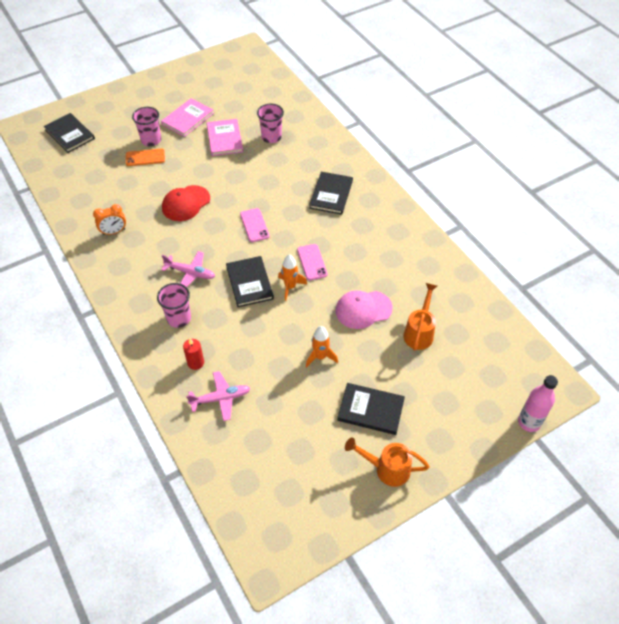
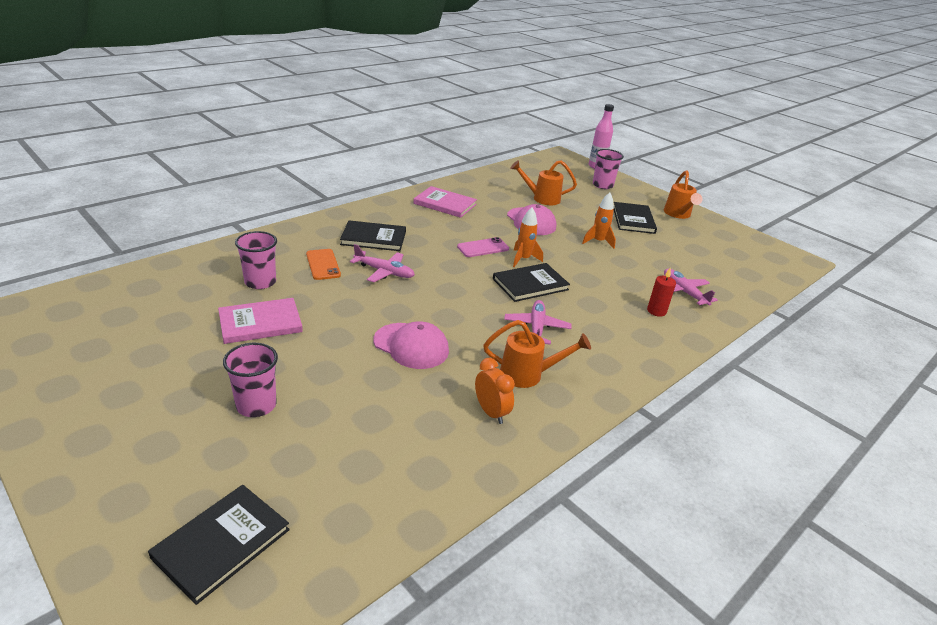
camera: 105 degrees left, 20 degrees down
(141, 257) = (528, 375): none -> orange watering can
(145, 157) = (306, 405): orange phone -> orange phone (323, 264)
(179, 318) = (608, 329): pink cup -> pink cup (602, 185)
(186, 203) = (411, 346): red cap -> pink cap
(188, 119) = (199, 367): pink book -> pink book (445, 204)
(254, 225) = (438, 286): pink phone -> none
(278, 197) = (384, 272): none -> pink plane

